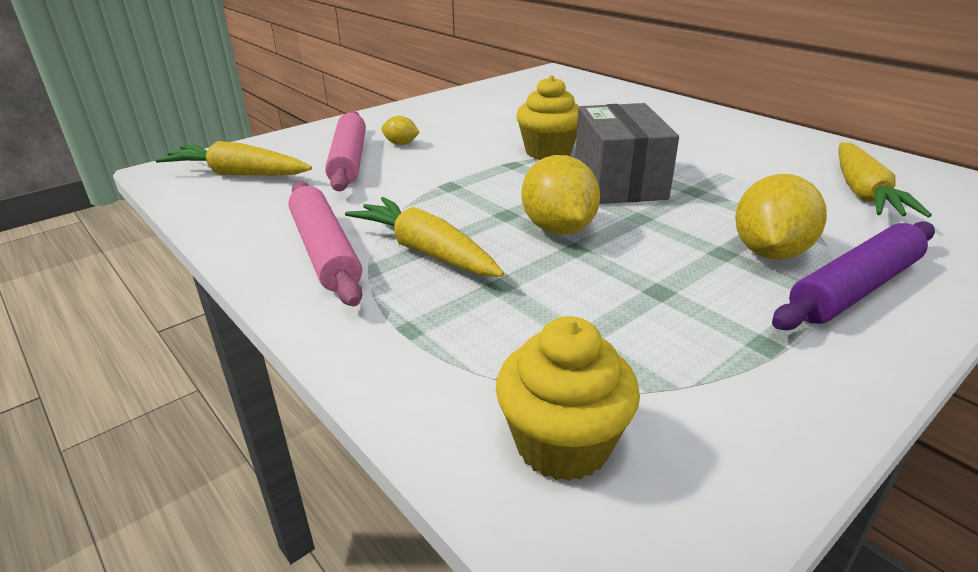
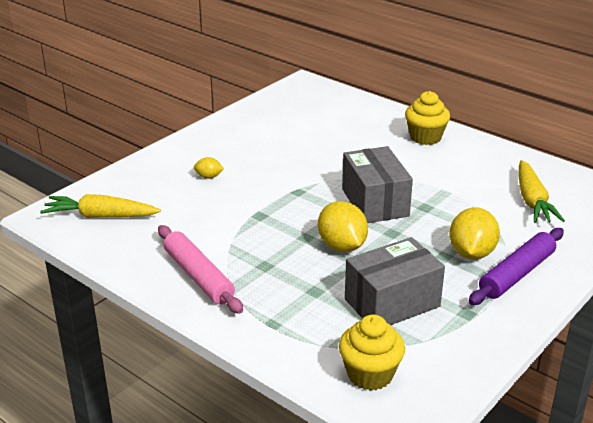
camera: 10 degrees left, 0 degrees up
(349, 160) = (177, 197): pink rolling pin -> none
(426, 251) = (263, 271): yellow carrot -> none
(548, 152) = (320, 178): yellow cupcake -> yellow cupcake (425, 137)
(626, 315) = (392, 303): none -> grey box

